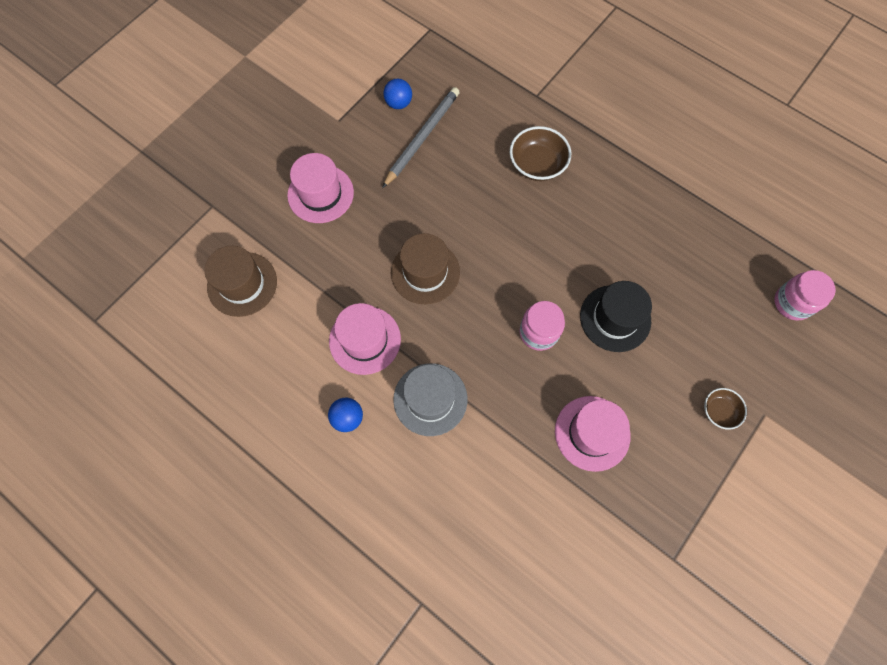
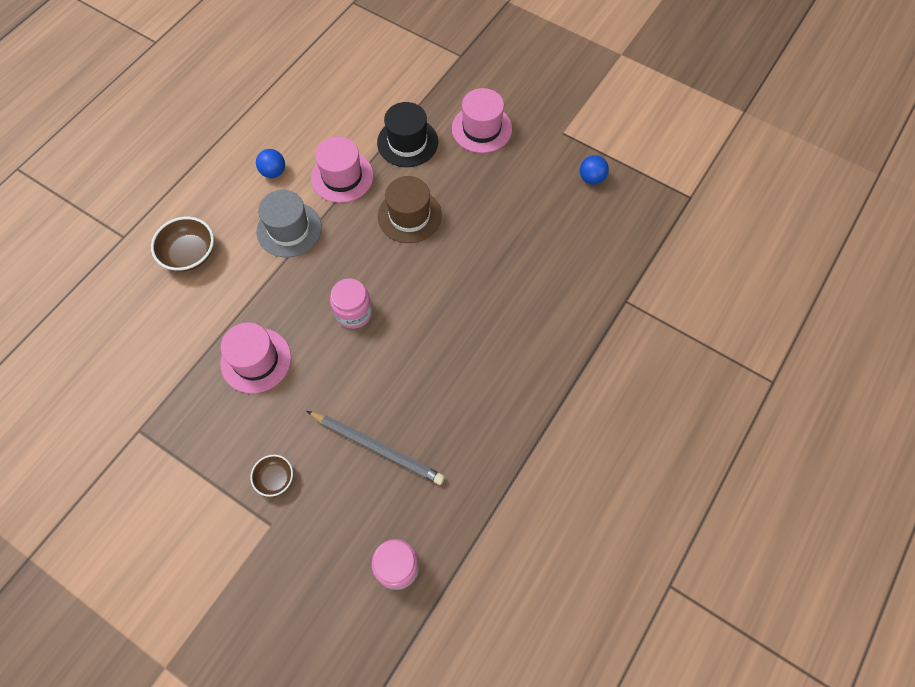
camera: 85 degrees right, 5 degrees down
(242, 284) = (389, 86): brown hat -> none
(422, 137) = (555, 201): grey pencil -> grey pencil (377, 448)
(537, 165) = (538, 304): brown bowl -> brown bowl (190, 254)
(615, 318) = (371, 380): black hat -> black hat (407, 142)

